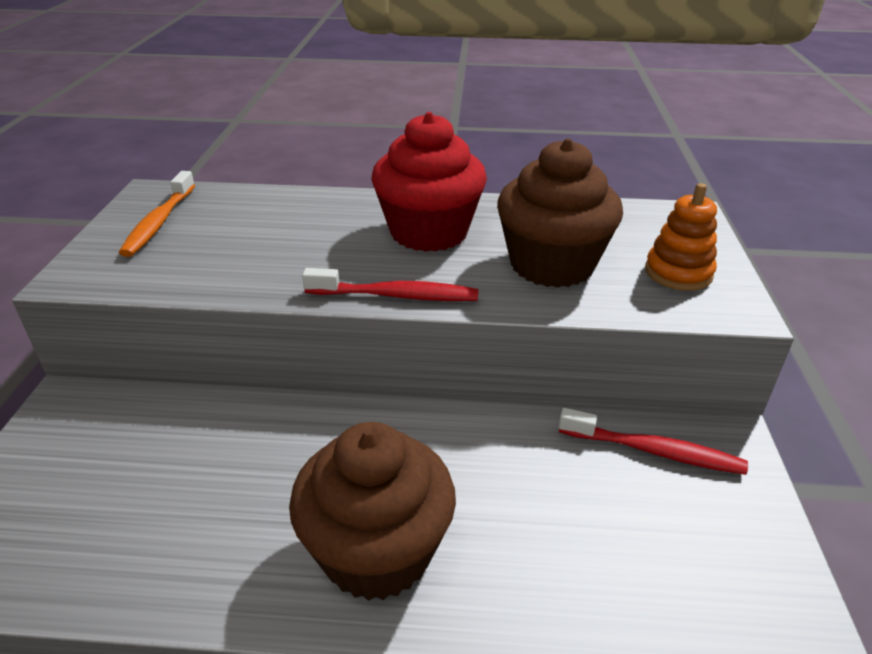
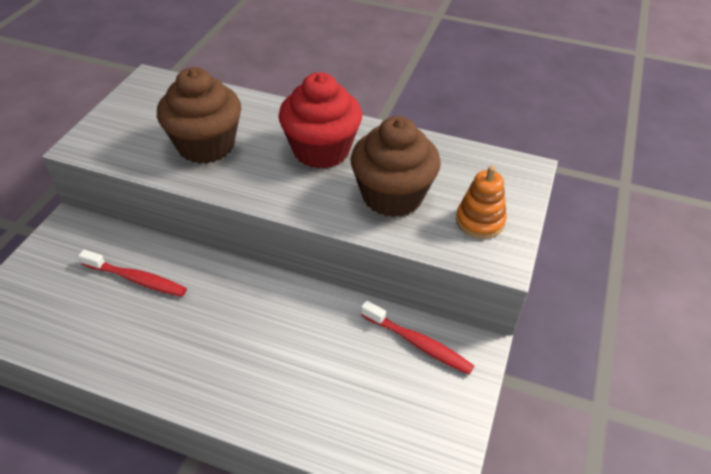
camera: 15 degrees right, 10 degrees up
(159, 222) = (146, 108): orange toothbrush -> none
(377, 551) = (213, 365): brown cupcake -> brown cupcake (206, 145)
(396, 296) = (273, 201): red toothbrush -> red toothbrush (137, 279)

